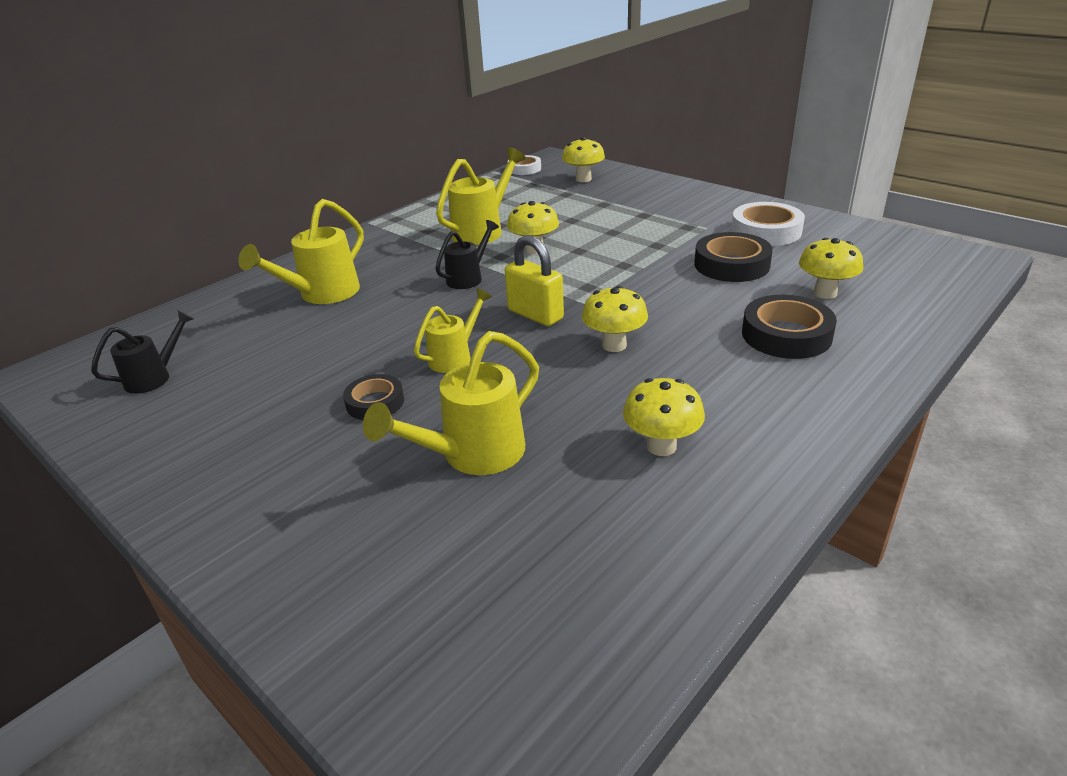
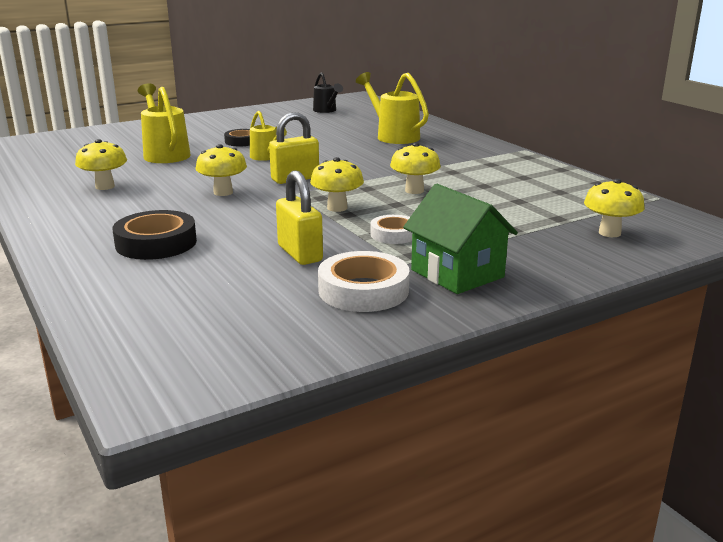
camera: 105 degrees right, 10 degrees down
(468, 278) = (379, 168): black watering can -> none
(482, 231) = (475, 179): yellow watering can -> none
(524, 169) = (662, 211): white tape -> white tape (394, 234)
(704, 210) = (457, 273): none -> green house
(731, 265) = (300, 254): black tape -> yellow padlock
(825, 293) = (195, 277): yellow mushroom -> yellow mushroom (337, 208)

